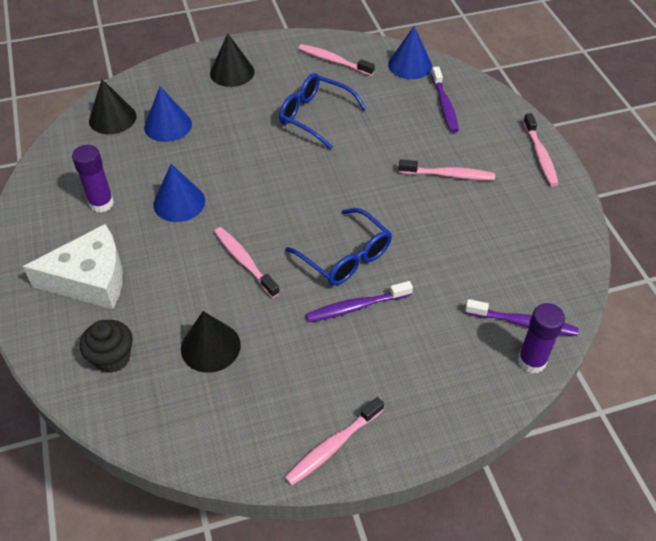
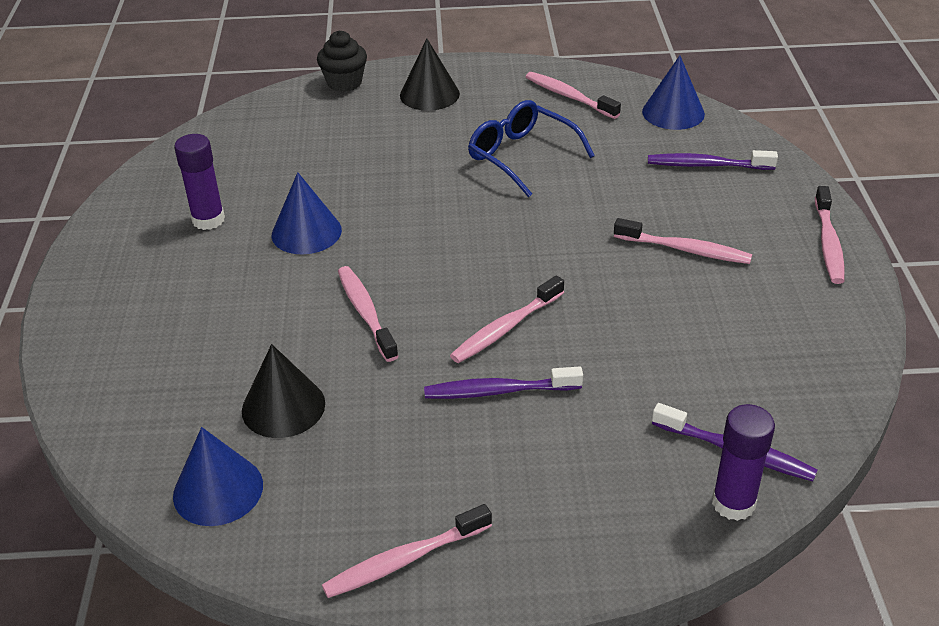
camera: 15 degrees right, 10 degrees down
(90, 279) = (161, 303): white cheese -> none
(112, 118) = (259, 127): black cone -> none
(112, 358) = (152, 398): black cupcake -> black cupcake (344, 83)
(168, 125) = (325, 144): blue cone -> blue cone (218, 490)
(346, 257) = (505, 328): blue glasses -> pink toothbrush
(444, 105) = (706, 165): purple toothbrush -> purple toothbrush turned 90 degrees clockwise

